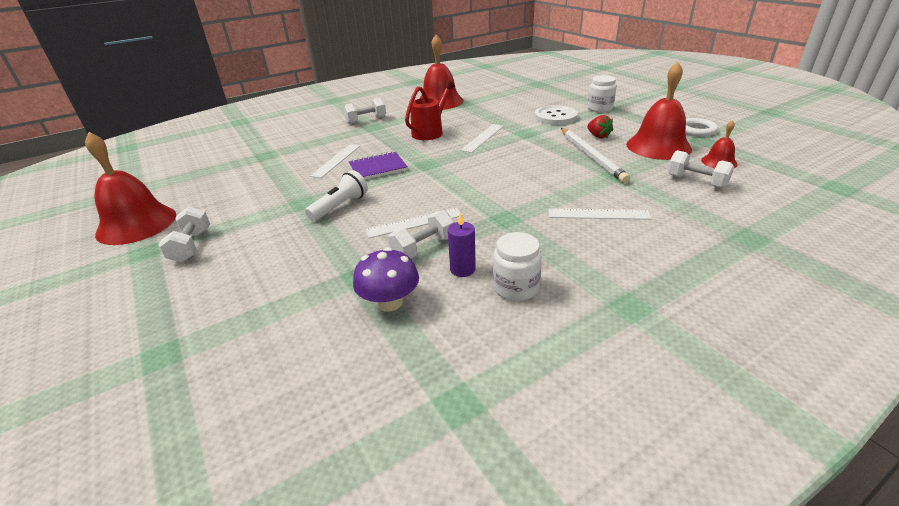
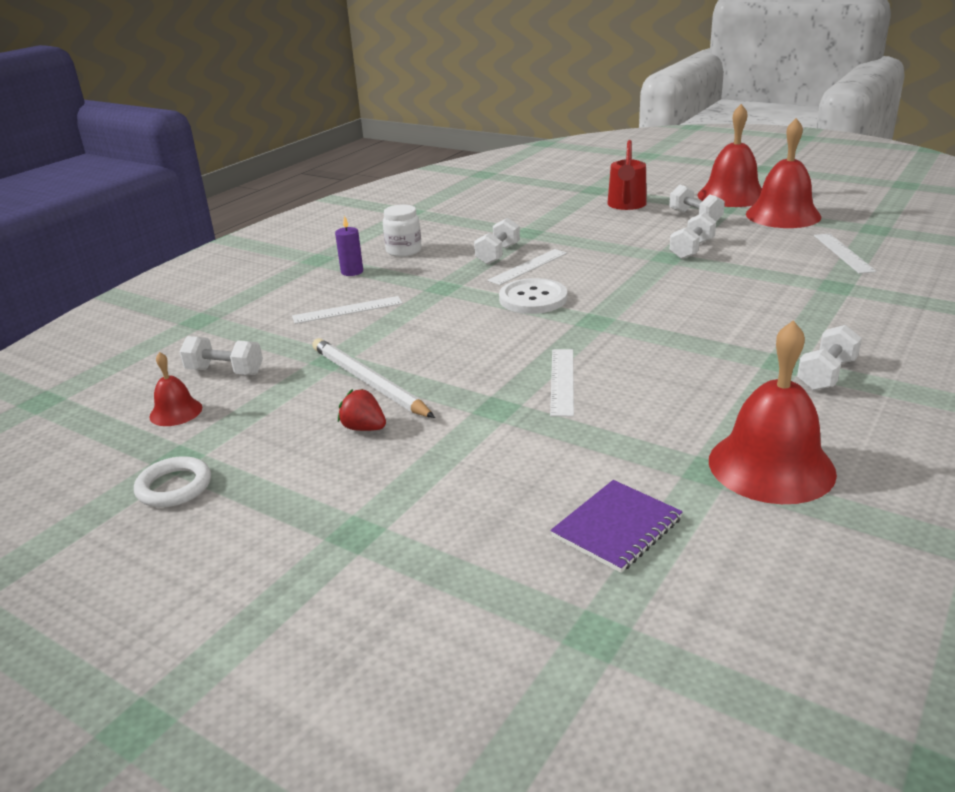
camera: 155 degrees right, 5 degrees down
(274, 205) = (692, 249): none -> white dumbbell
(336, 160) = (724, 300): white ruler -> white ruler (843, 253)
(340, 206) = (622, 262): white flashlight -> none
(378, 168) = (651, 303): purple notebook -> purple notebook (617, 528)
(389, 302) = (488, 228): purple mushroom -> none
(430, 132) = (666, 374): red watering can -> red watering can (626, 205)
(462, 269) = (452, 251): purple candle -> purple candle (352, 272)
(555, 117) = (464, 468): white button -> white button (533, 298)
(600, 108) = (373, 524): white jar -> none
(658, 146) = (260, 426): red bell -> red bell (731, 195)

